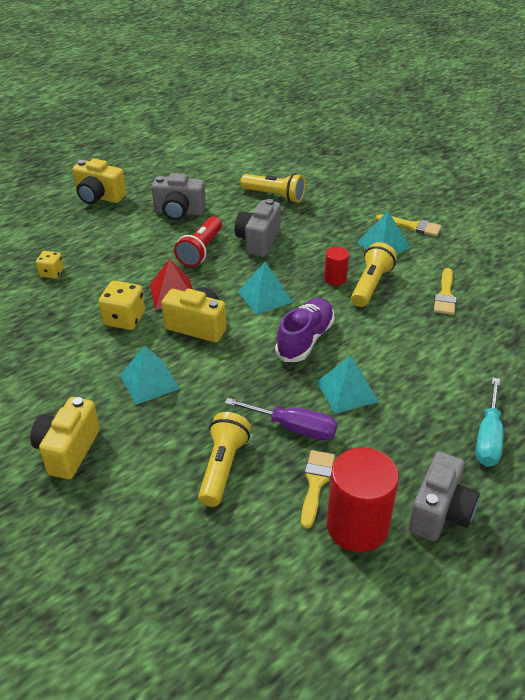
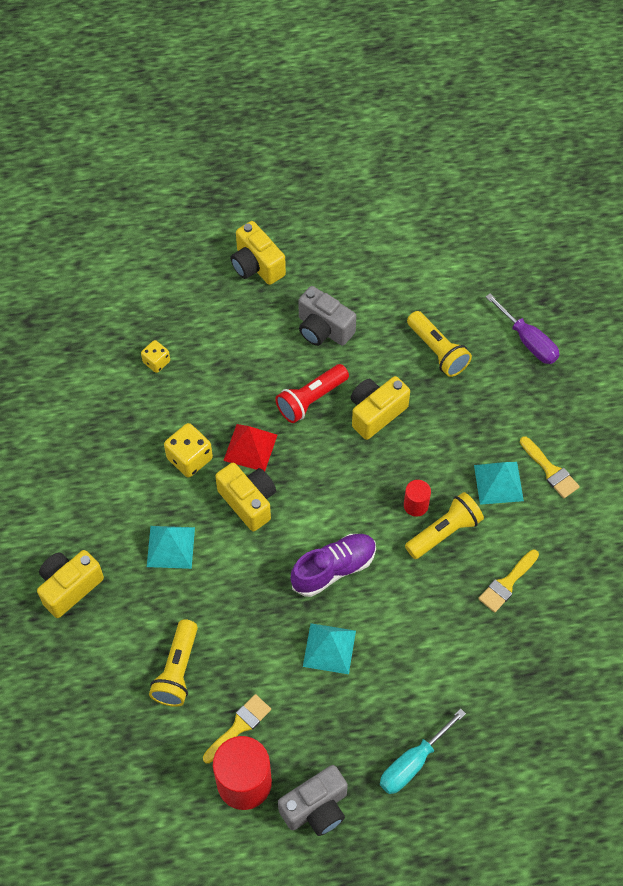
camera: 30 degrees right, 20 degrees up
(222, 467) = (177, 670): yellow flashlight -> yellow flashlight turned 150 degrees clockwise
(258, 241) = (376, 413): grey camera -> yellow camera
(265, 296) = (332, 495): turquoise pyramid -> none
(294, 428) = (258, 662): purple screwdriver -> purple screwdriver (528, 341)

